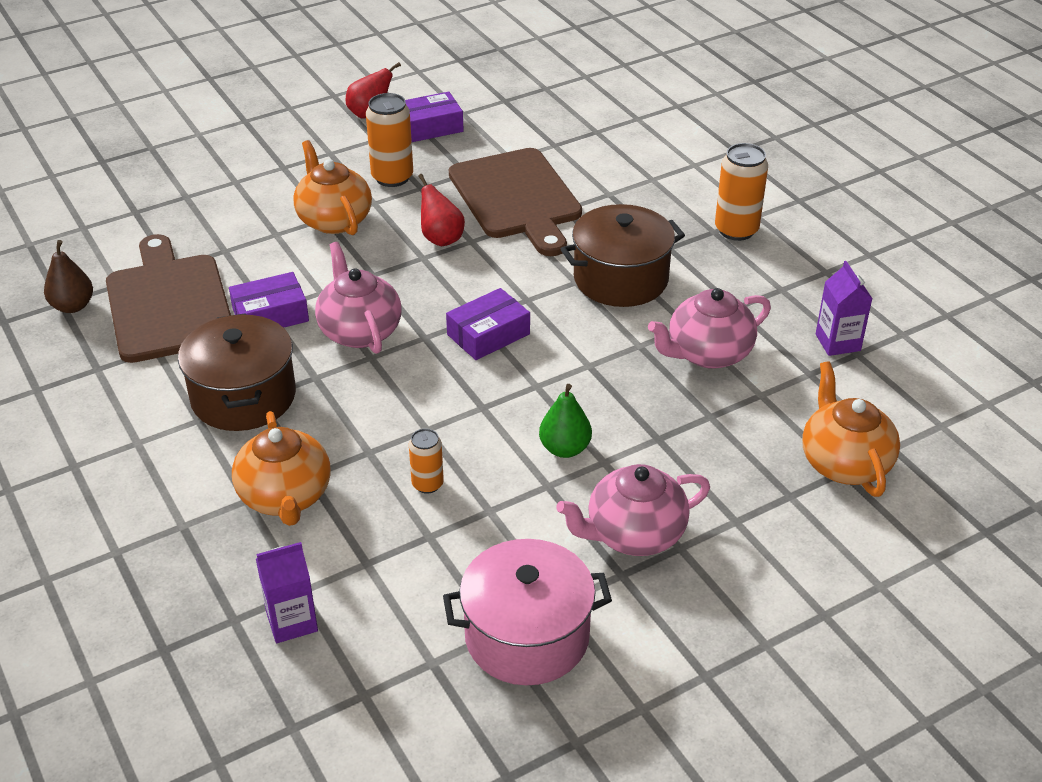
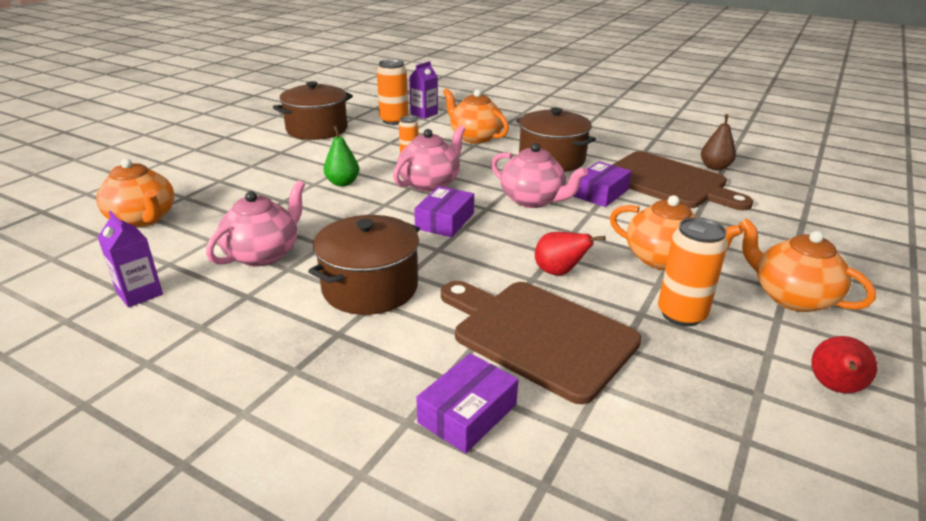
camera: 150 degrees right, 10 degrees down
(289, 161) = (791, 297): none -> orange teapot
(430, 127) = (745, 397): purple box -> purple box (467, 413)
(527, 636) = (317, 129): pink pot -> brown pot
(633, 534) = (280, 164): pink teapot -> pink teapot (430, 183)
(736, 230) = (267, 381): orange can -> orange can (394, 120)

